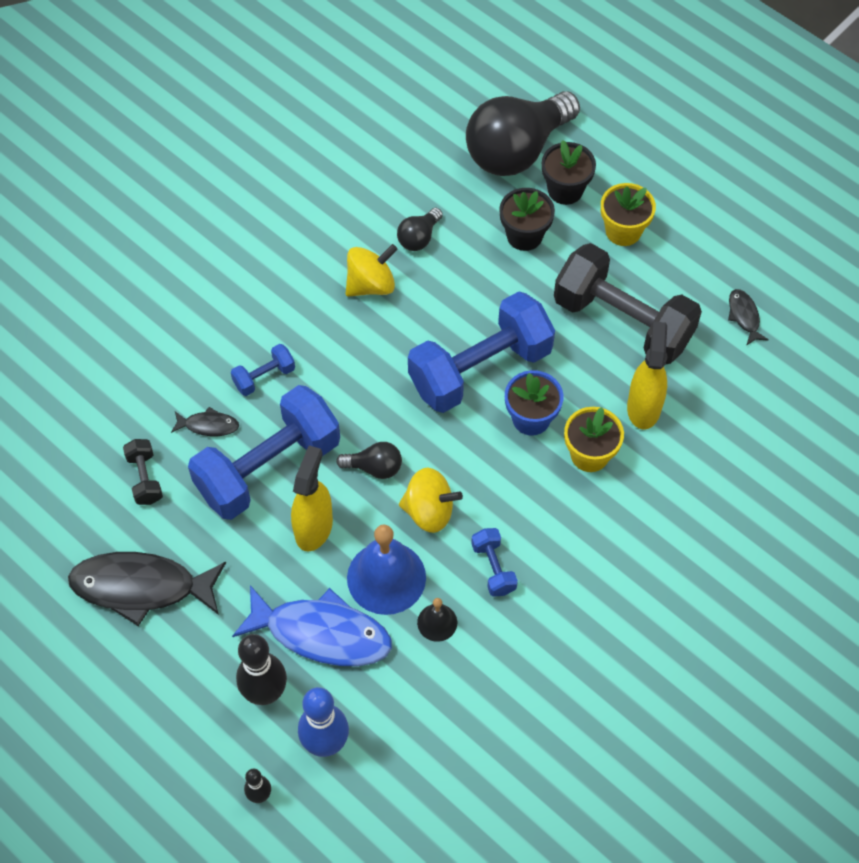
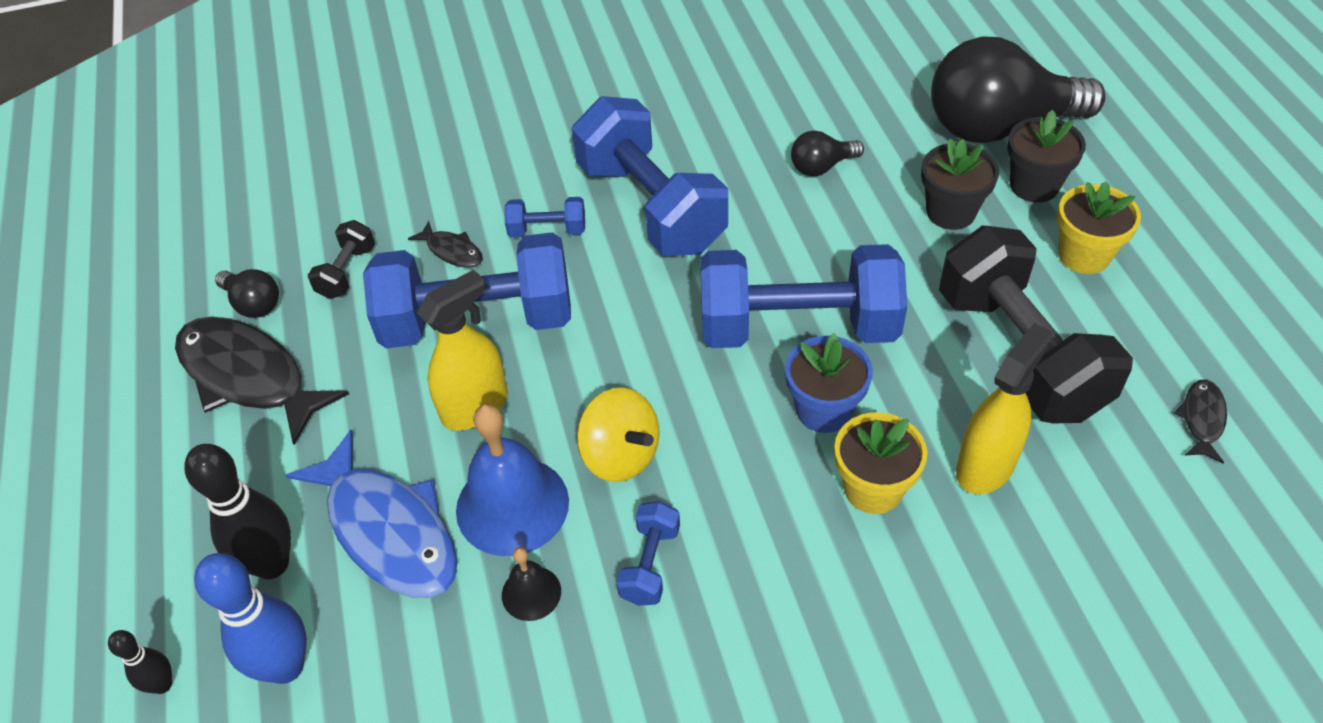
camera: 35 degrees right, 10 degrees down
(323, 324) = (651, 207): none -> blue dumbbell
(371, 285) = (733, 190): yellow spinning top -> none
(374, 467) = (594, 376): black light bulb -> black light bulb (253, 304)

